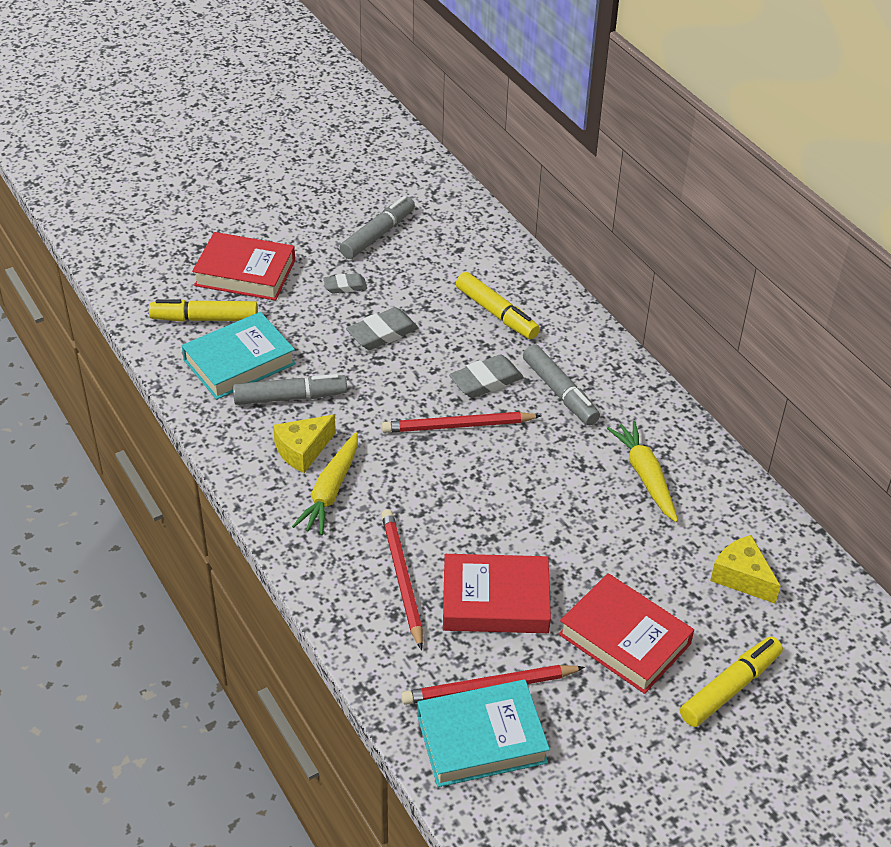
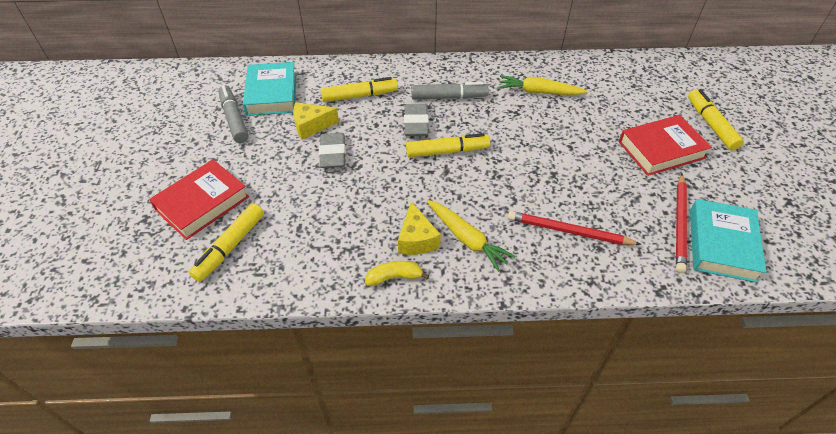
camera: 60 degrees left, 5 degrees up
(239, 362) = (296, 243): turquoise book -> turquoise book (272, 94)
(241, 452) = (394, 277): none -> yellow banana
(290, 397) = (357, 226): grey marker -> none
(345, 286) = (269, 154): grey eraser -> none
(458, 426) = (447, 151): red pencil -> yellow marker
(495, 600) = (608, 193): red book -> none
(742, 577) = (633, 88): yellow cheese -> yellow cheese (311, 126)

